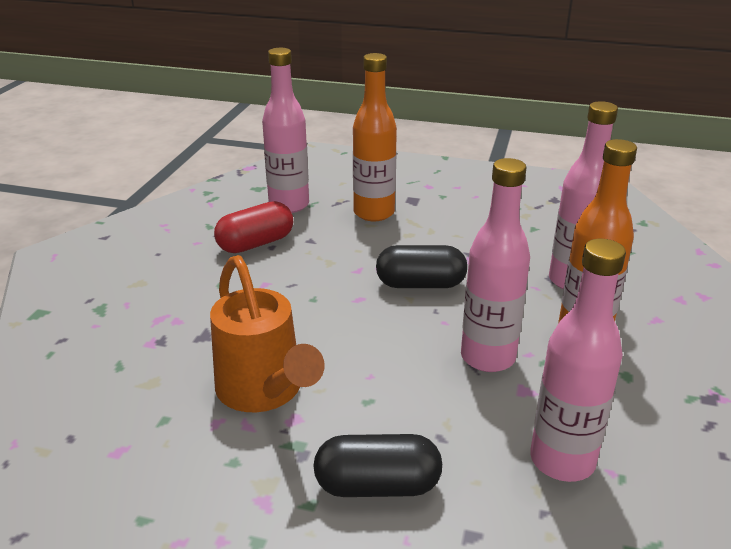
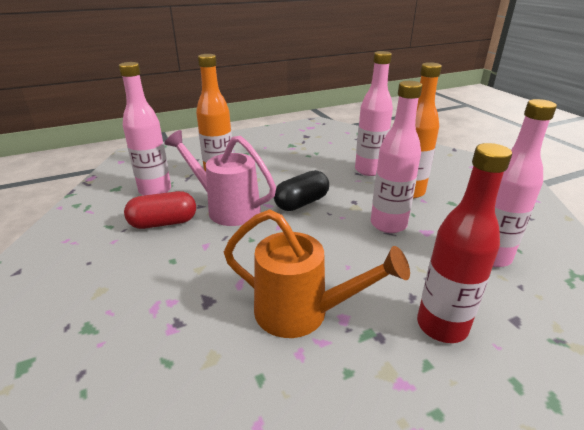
camera: 40 degrees left, 0 degrees up
(256, 244) = (163, 223): red capsule -> red capsule turned 60 degrees clockwise
(332, 255) = (227, 209): none -> pink watering can
(377, 485) = (442, 326): black capsule -> red bottle

